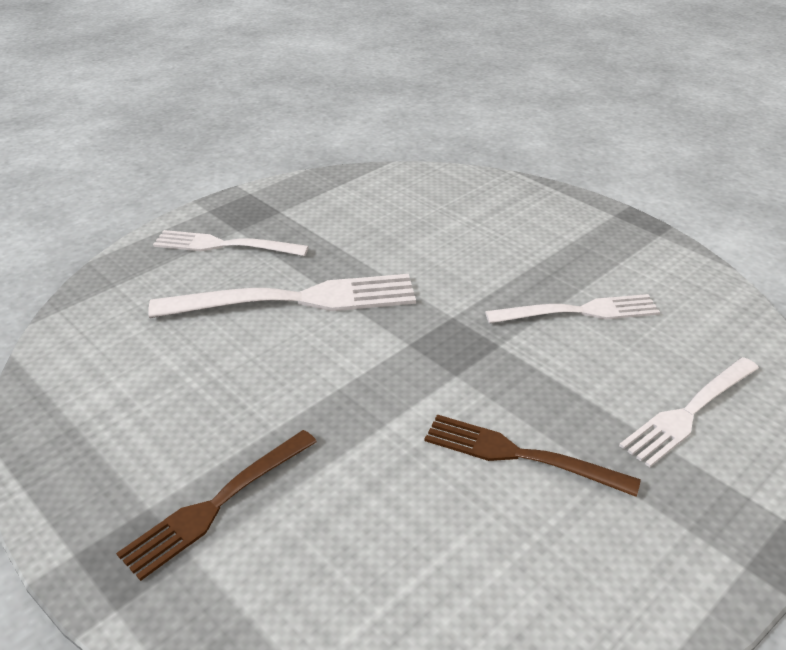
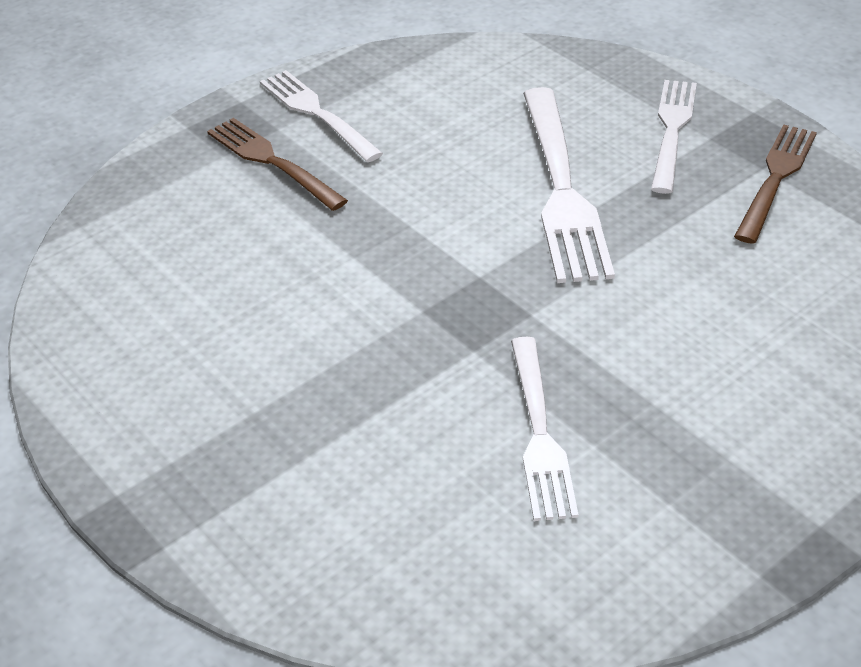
camera: 95 degrees right, 5 degrees up
(520, 455) = (292, 348): brown fork -> brown fork (775, 179)
(689, 412) = (334, 505): white fork -> white fork (317, 114)

